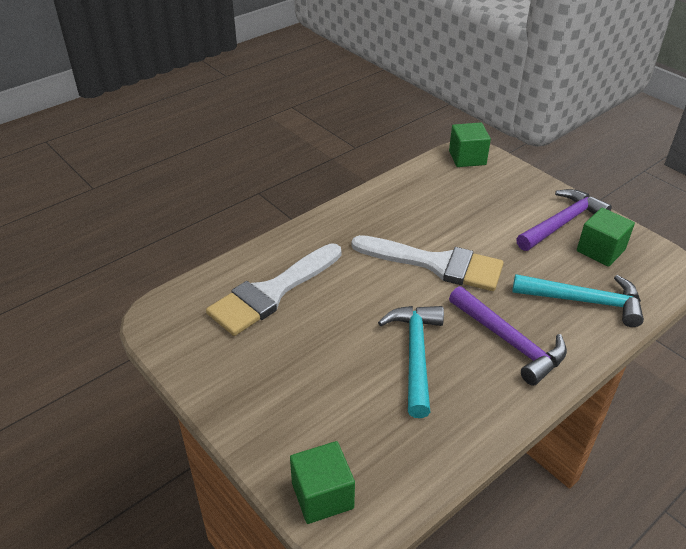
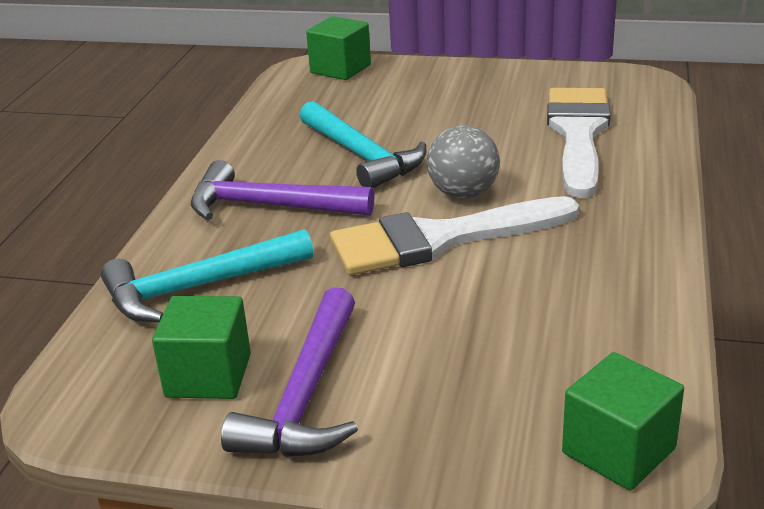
camera: 145 degrees right, 10 degrees down
(391, 286) = (463, 193): none -> grey ball

